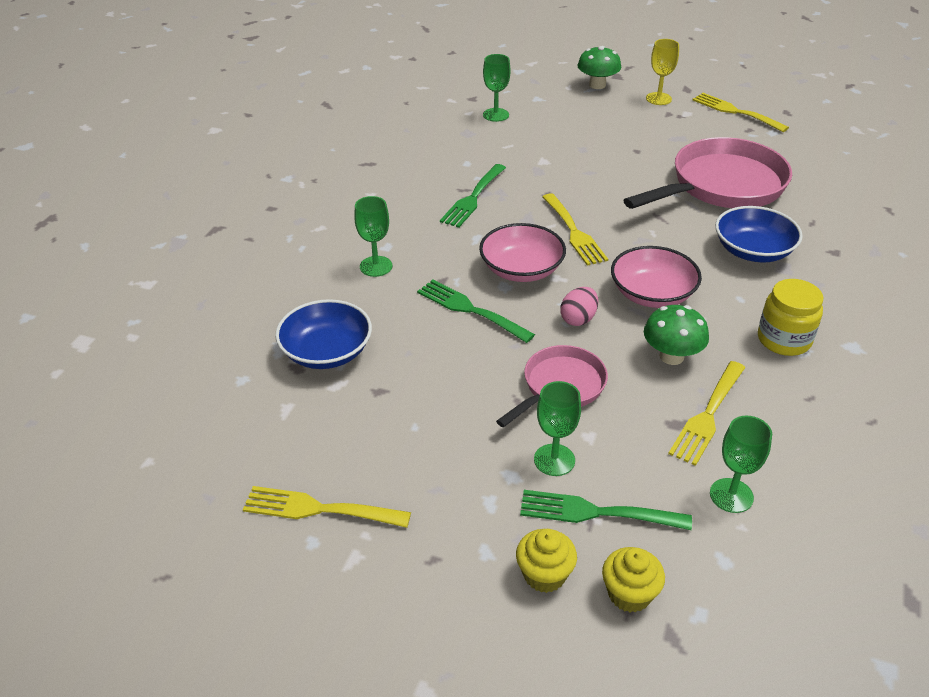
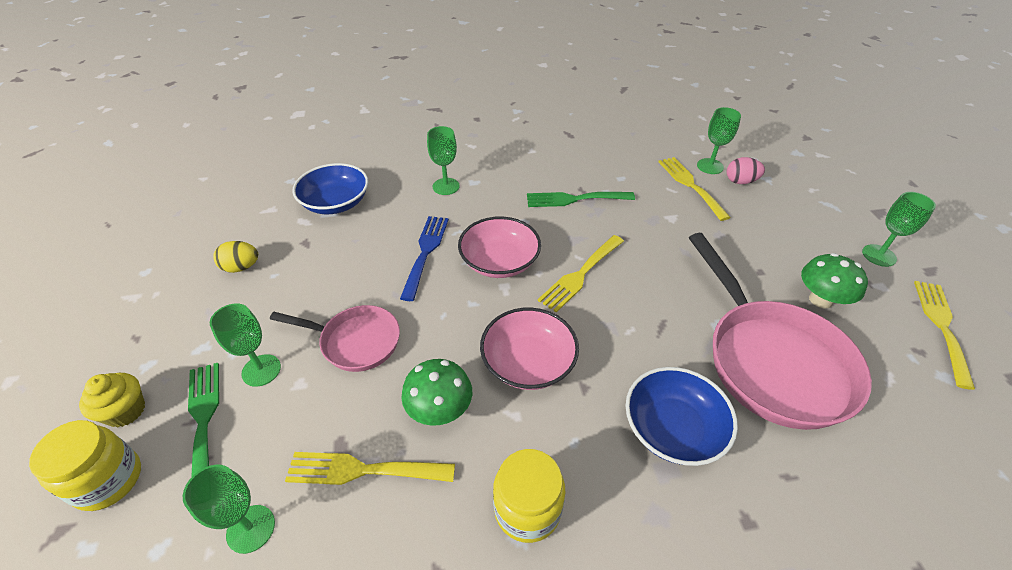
camera: 60 degrees right, 5 degrees up
(319, 509) = (176, 262): yellow fork -> yellow fork (690, 185)
(379, 451) = (241, 267): none -> yellow egg
(470, 310) = (425, 252): green fork -> blue fork
(578, 319) = (455, 321): pink egg -> pink egg (740, 181)
(597, 85) = (842, 205): green mushroom -> green mushroom (820, 300)
(629, 594) = (108, 480): yellow cupcake -> yellow jar
(658, 99) = (879, 255): yellow goblet -> green goblet
(722, 186) = (772, 361): pink pan -> pink pan turned 45 degrees clockwise

